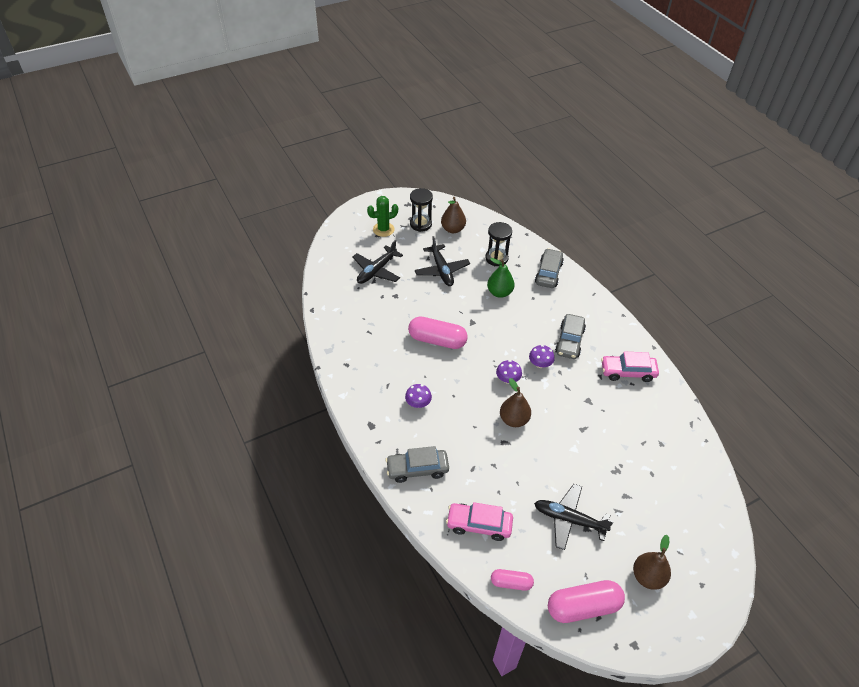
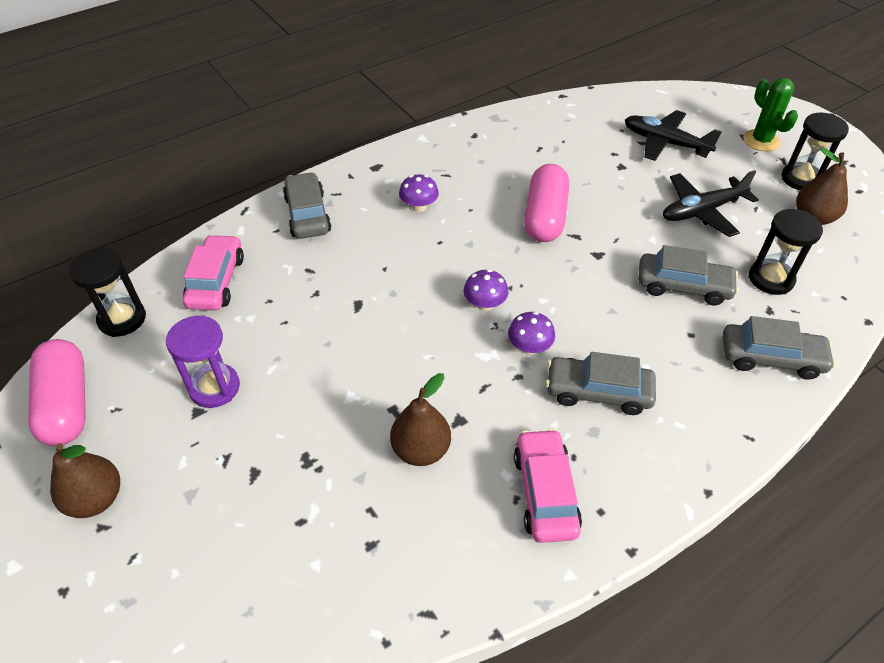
camera: 85 degrees right, 0 degrees up
(499, 292) = (683, 286): green pear -> grey car
(511, 583) = (122, 319): pink capsule -> black hourglass
(514, 420) = (402, 314): brown pear -> brown pear (421, 450)
(569, 519) = (214, 387): black plane -> purple hourglass

